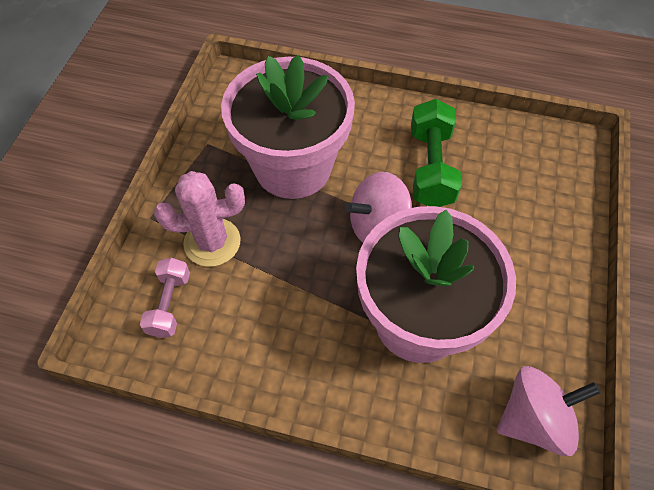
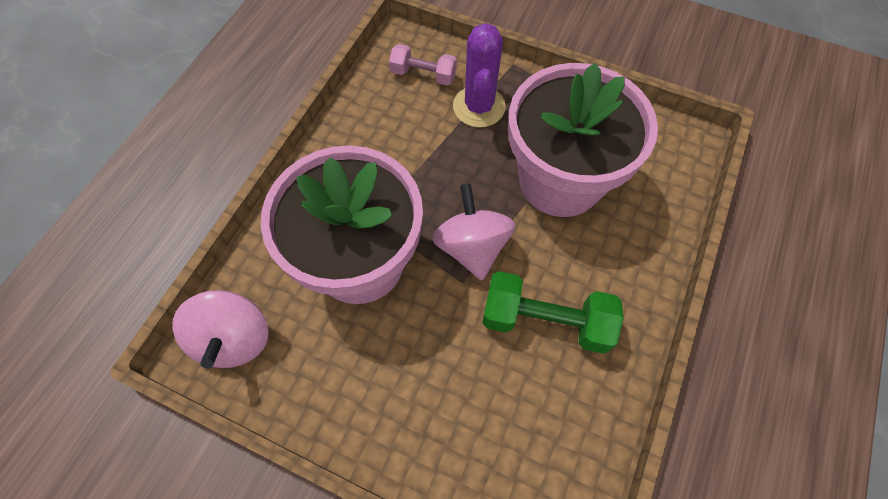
camera: 100 degrees right, 5 degrees up
(212, 242) = (479, 107): pink cactus -> purple cactus

